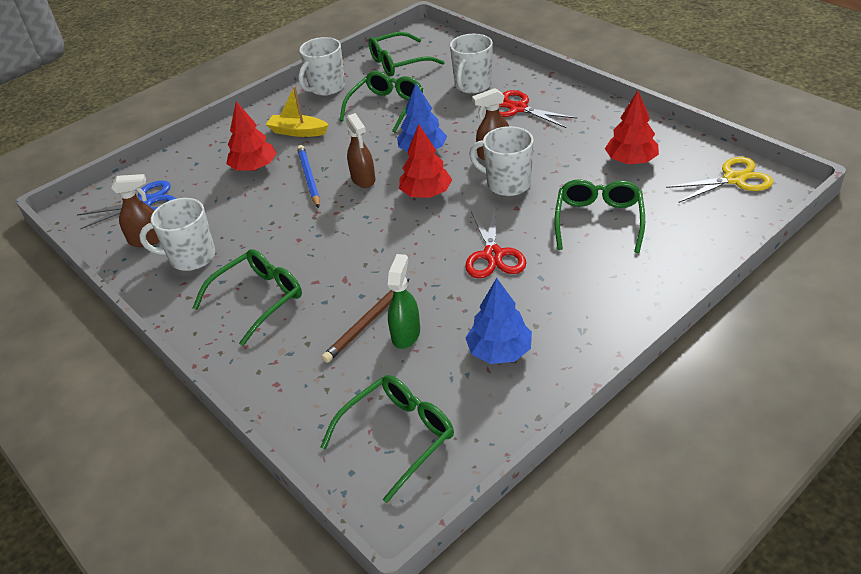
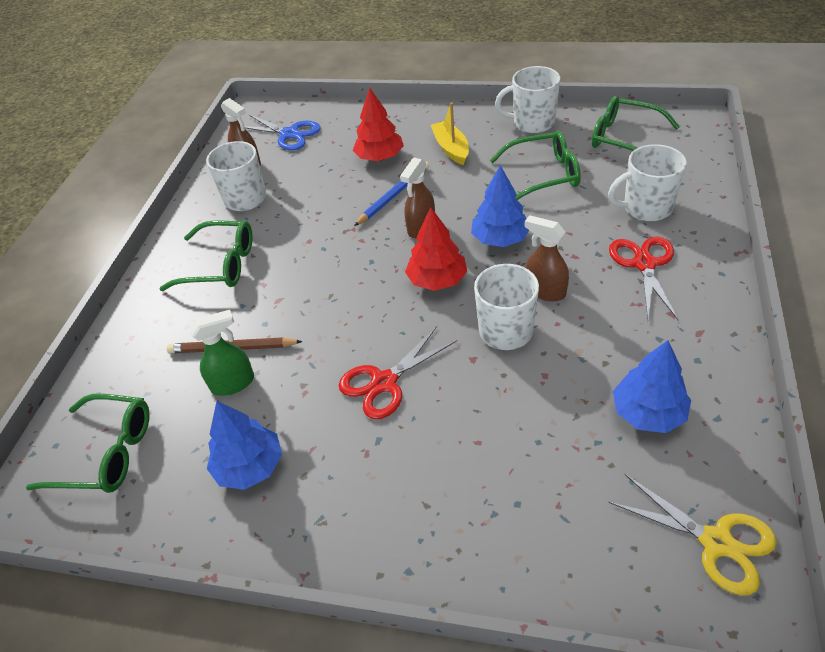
camera: 55 degrees right, 5 degrees up
(598, 221) = (508, 441): green glasses -> none
(630, 161) = (648, 413): red tree -> blue tree

